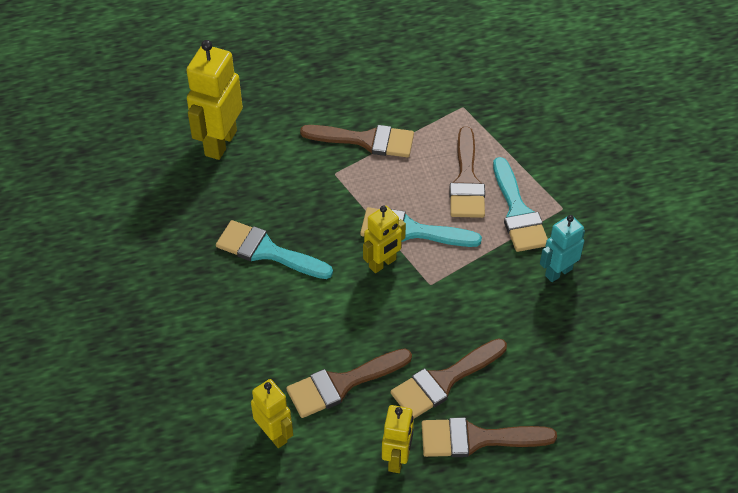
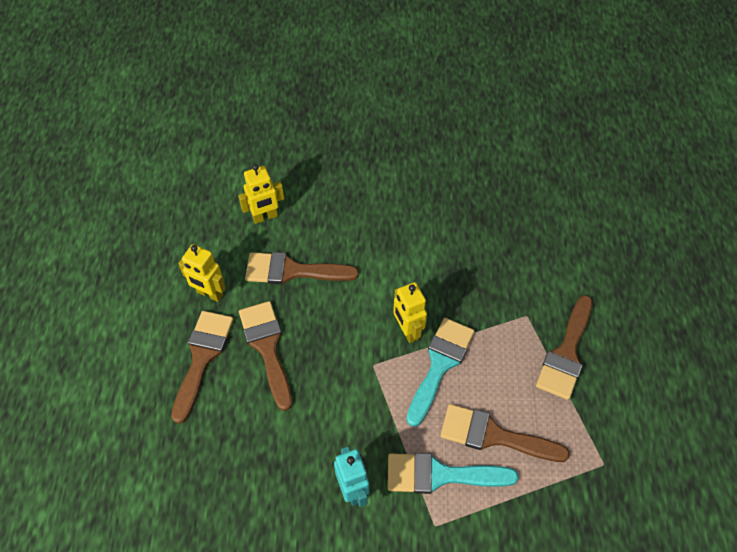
camera: 105 degrees right, 5 degrees up
(220, 143) = (581, 231): yellow robot -> none
(267, 251) = (445, 244): turquoise brush -> none
(342, 384) = (292, 271): brown brush -> brown brush turned 75 degrees counterclockwise

